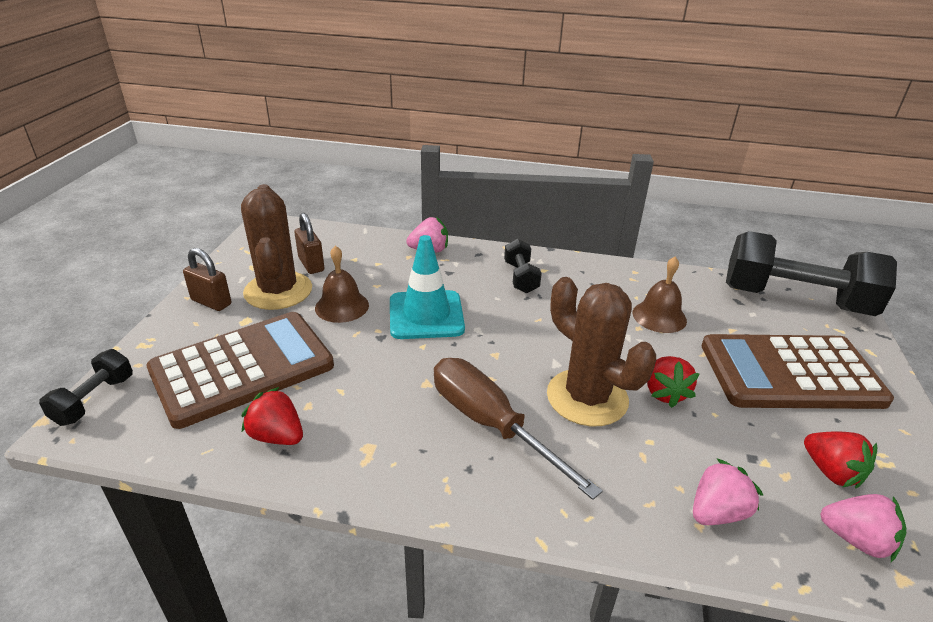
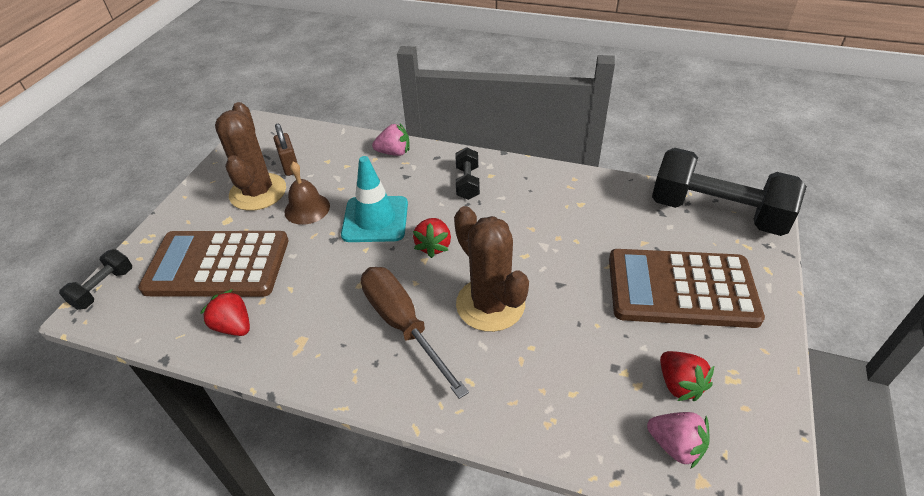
camera: 10 degrees right, 10 degrees up
(211, 302) = (203, 202): brown padlock -> none
(242, 368) = (217, 265): brown calculator -> brown calculator turned 150 degrees counterclockwise
(659, 316) = (581, 226): brown bell -> none
(665, 393) = (559, 303): red strawberry -> red strawberry (434, 246)
(717, 512) = (566, 413): pink strawberry -> none

